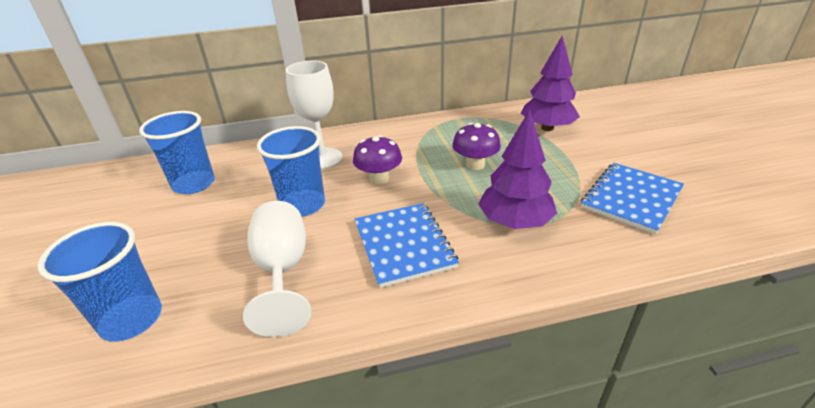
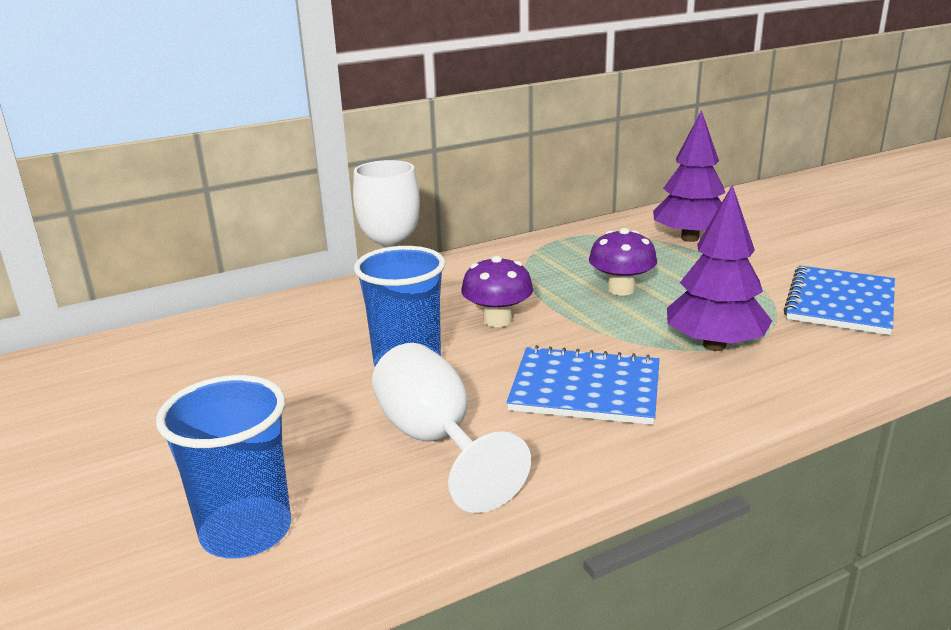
camera: 15 degrees left, 10 degrees down
(194, 184) = (211, 360): blue cup -> none
(403, 245) = (585, 389): blue notebook -> blue notebook turned 45 degrees counterclockwise

